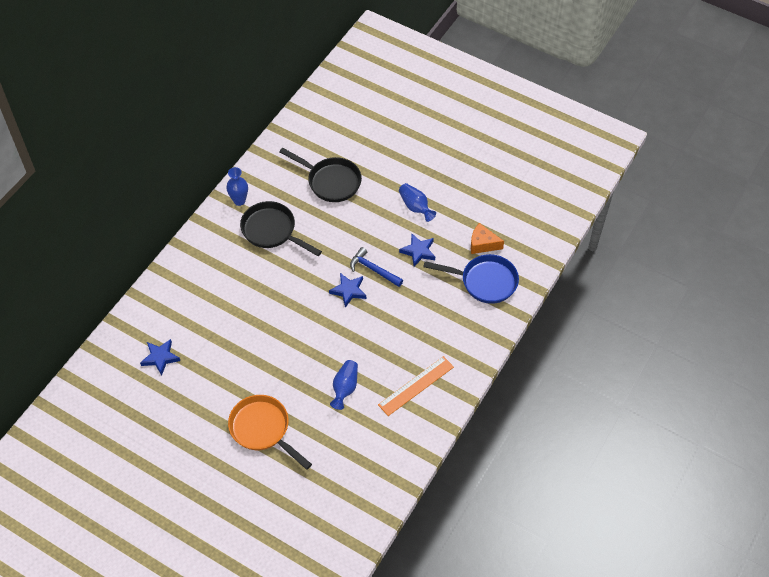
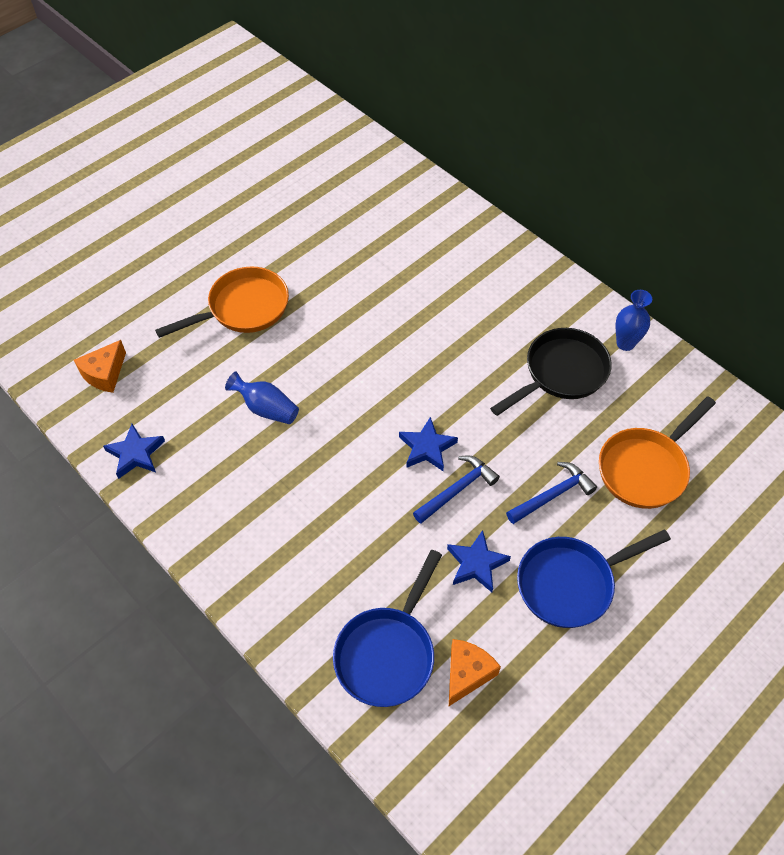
camera: 105 degrees right, 0 degrees up
(160, 357) = (386, 225): blue star -> blue star (136, 454)
(331, 181) = (645, 468): black pan -> orange pan
(344, 500) = (104, 374): none -> orange cheese
(362, 222) = (552, 495): none -> blue hammer
(415, 207) = (570, 583): blue vase -> blue pan
(416, 386) = (234, 497): orange ruler -> none

